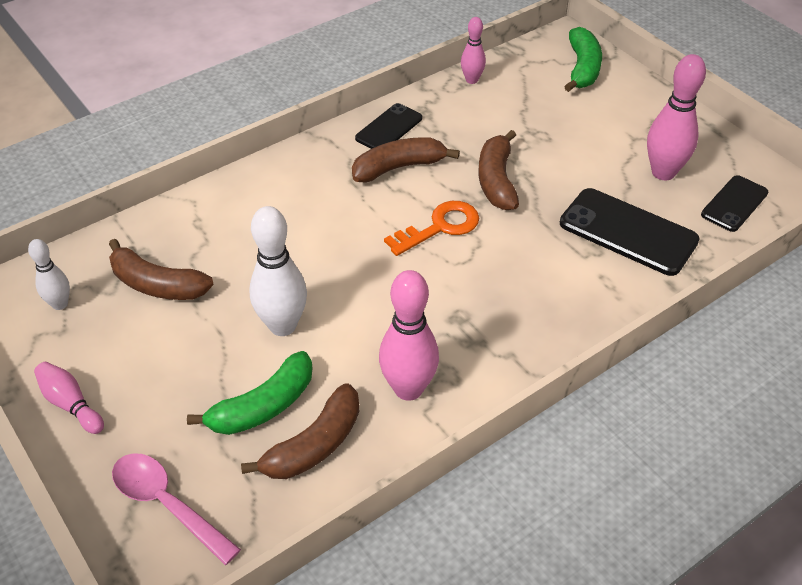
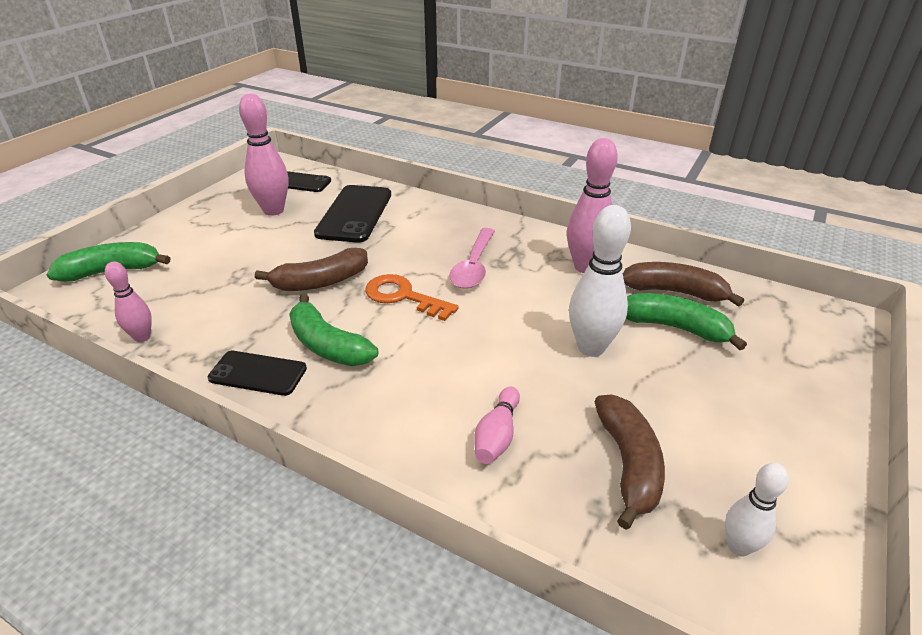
camera: 115 degrees left, 10 degrees down
(71, 404) = (815, 451): pink bowling pin -> pink bowling pin (497, 435)
(167, 504) = (802, 342): pink spoon -> pink spoon (474, 266)
(399, 167) = (327, 345): brown banana -> green banana

